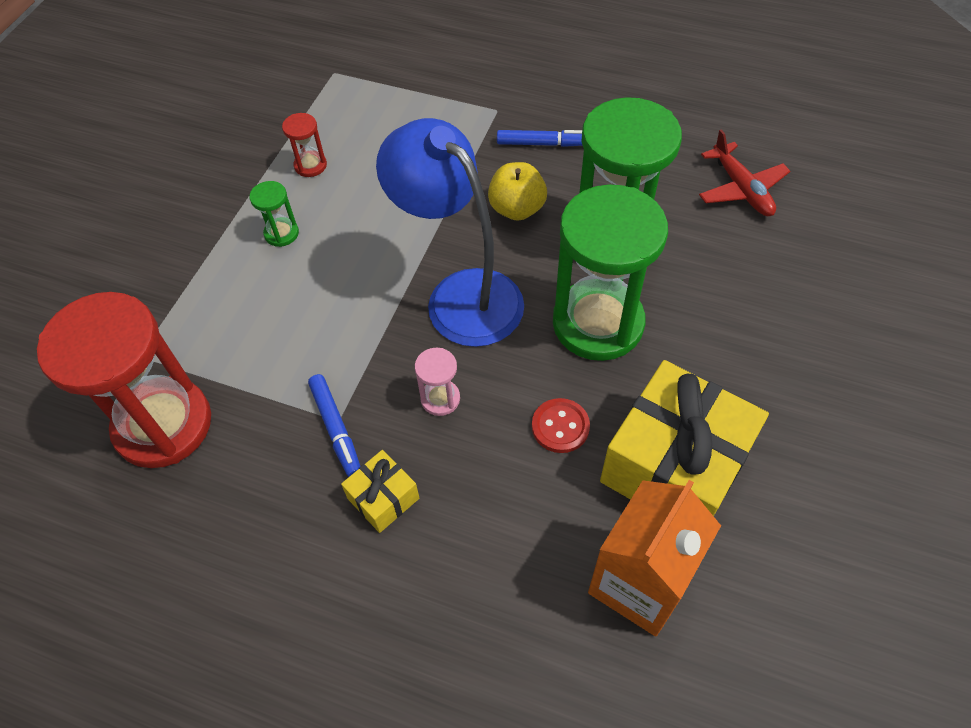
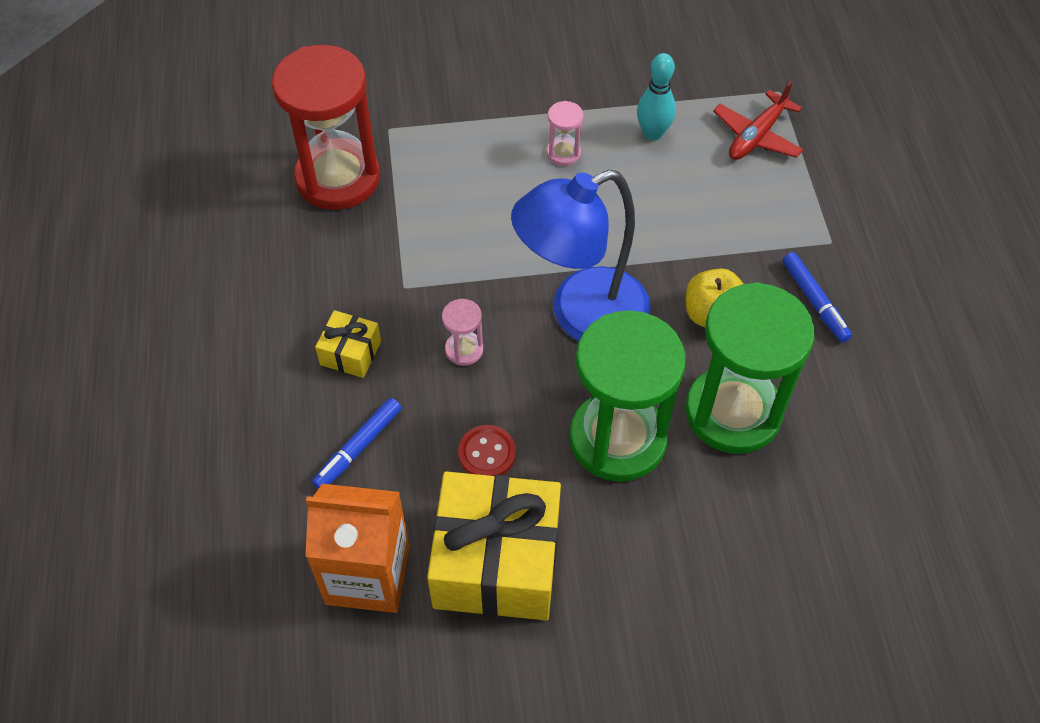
camera: 60 degrees right, 0 degrees up
(281, 233) = (563, 153): green hourglass -> pink hourglass
(310, 165) = (653, 133): red hourglass -> turquoise bowling pin
(336, 428) = (395, 290): blue marker -> blue marker (358, 448)
(461, 295) = (581, 315): blue lamp -> blue lamp turned 135 degrees counterclockwise
(741, 189) = (883, 508): red plane -> red plane (756, 136)

